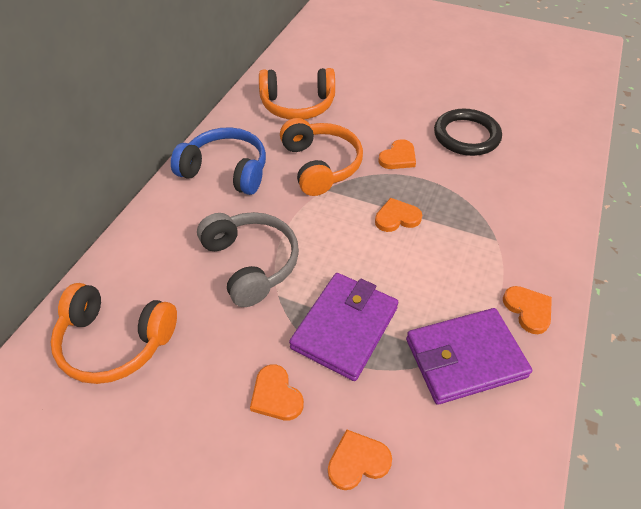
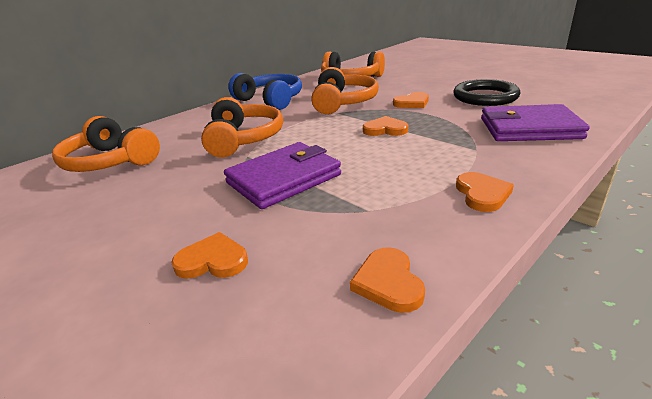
camera: 25 degrees right, 20 degrees down
(251, 263) = (244, 139): grey headphones -> orange headphones
(276, 395) = (187, 206): orange heart -> orange heart (388, 282)
(465, 358) = (384, 214): purple wallet -> purple wallet (529, 128)

